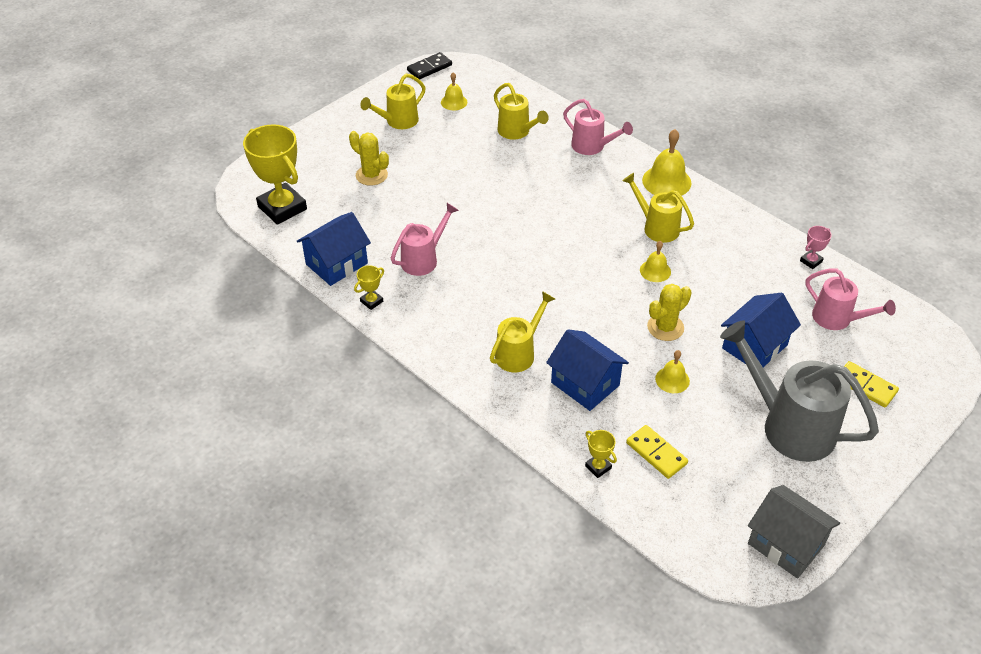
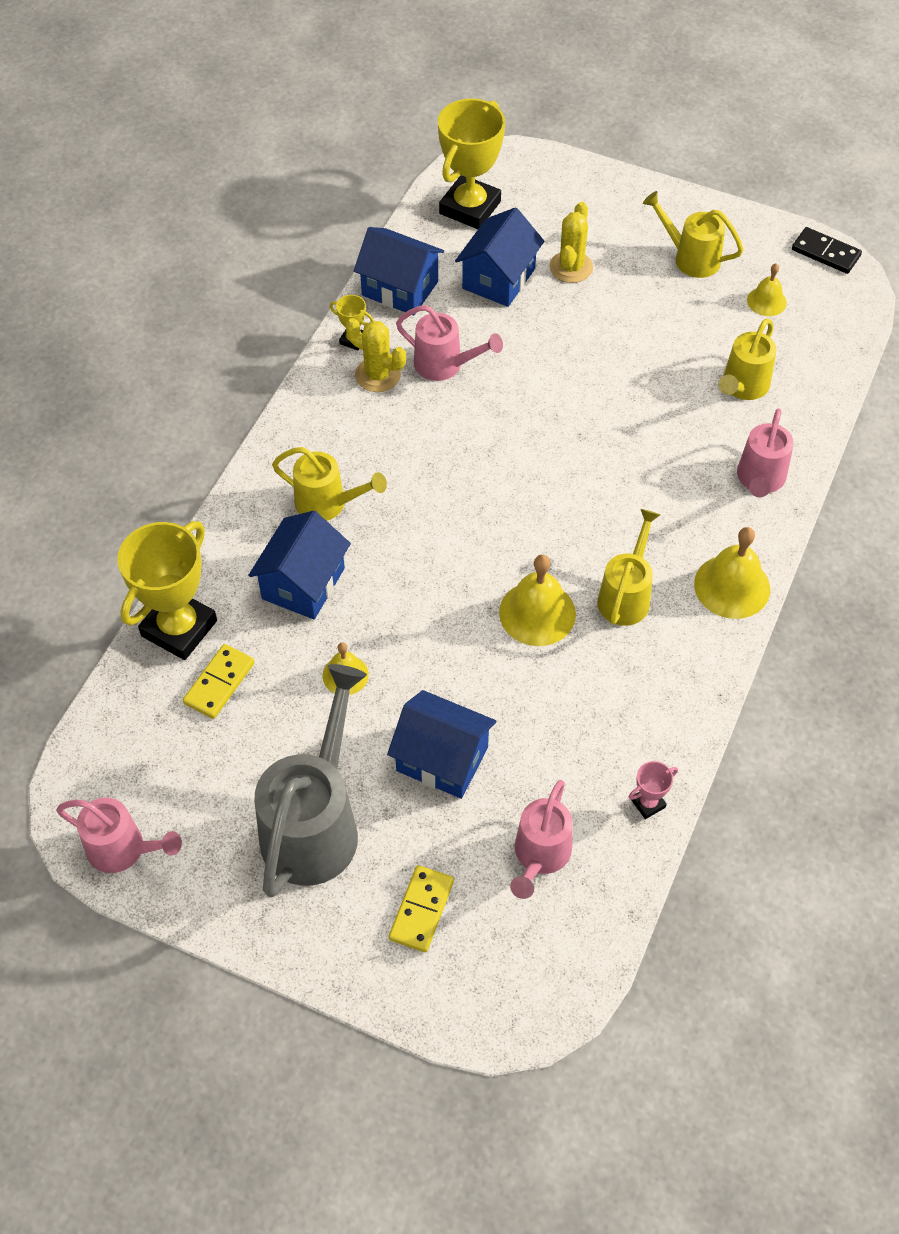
camera: 70 degrees right, 10 degrees up
(359, 212) = (498, 279): none -> blue house
(598, 467) = (179, 628): yellow trophy -> yellow trophy, size x2.32
(655, 271) = (537, 613): yellow bell -> yellow bell, size x1.70
(665, 327) = (435, 648): yellow cactus -> yellow cactus (377, 375)
(786, 544) = (123, 849): grey house -> pink watering can
(811, 261) = (648, 803): pink trophy -> pink trophy turned 60 degrees counterclockwise

